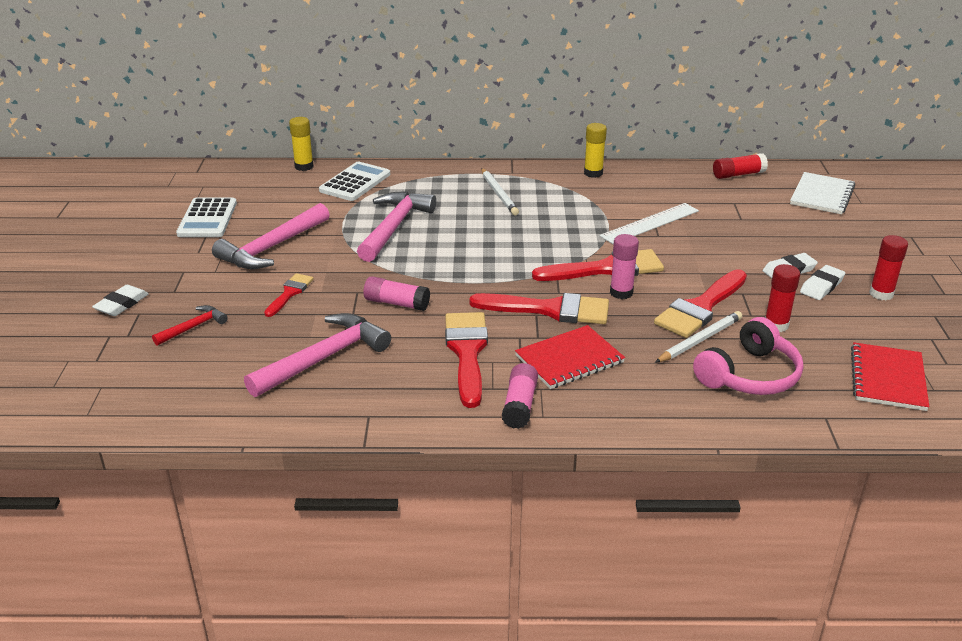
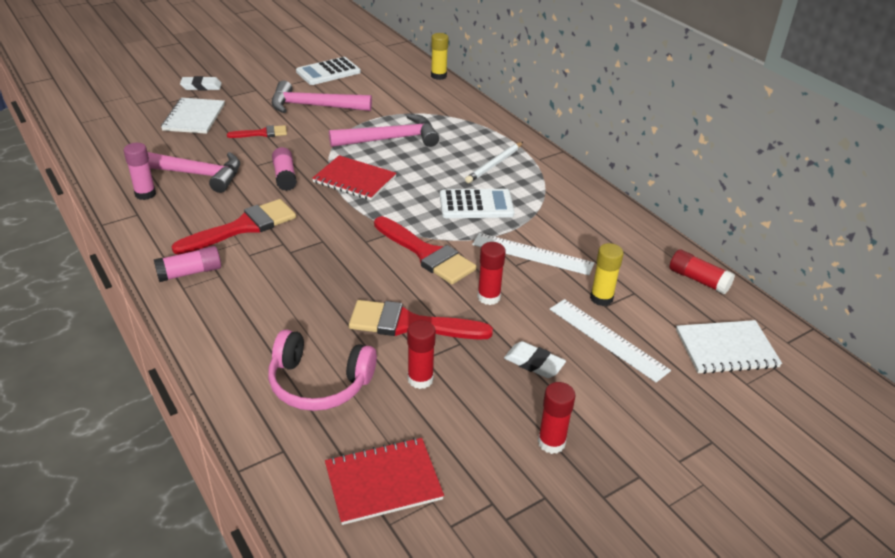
camera: 55 degrees right, 5 degrees up
(193, 327) = (194, 117): red hammer -> white notebook
(355, 182) = (439, 102): white calculator -> white calculator (476, 205)
(550, 310) = (335, 245): red brush -> none
(569, 359) = (269, 276): red notebook -> red notebook (354, 180)
(593, 173) = (589, 197): yellow glue stick -> yellow glue stick (601, 298)
(621, 293) = (394, 273): pink glue stick -> pink glue stick (145, 194)
(692, 261) = (488, 297): none -> red glue stick
(700, 340) = (354, 338): white pencil -> none
(781, 232) = (607, 339): none -> white ruler
(822, 286) = (524, 393): white eraser -> none

